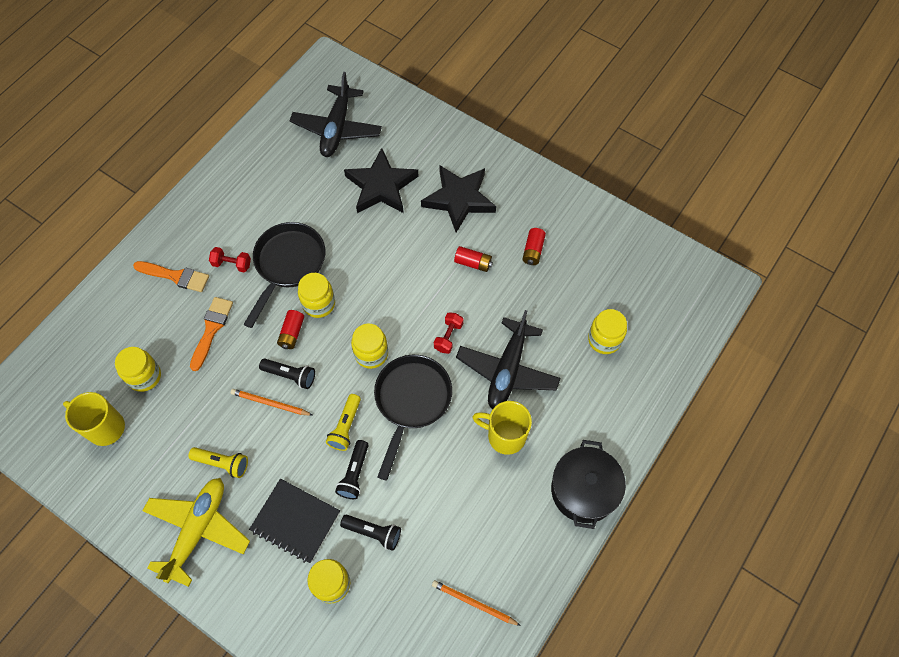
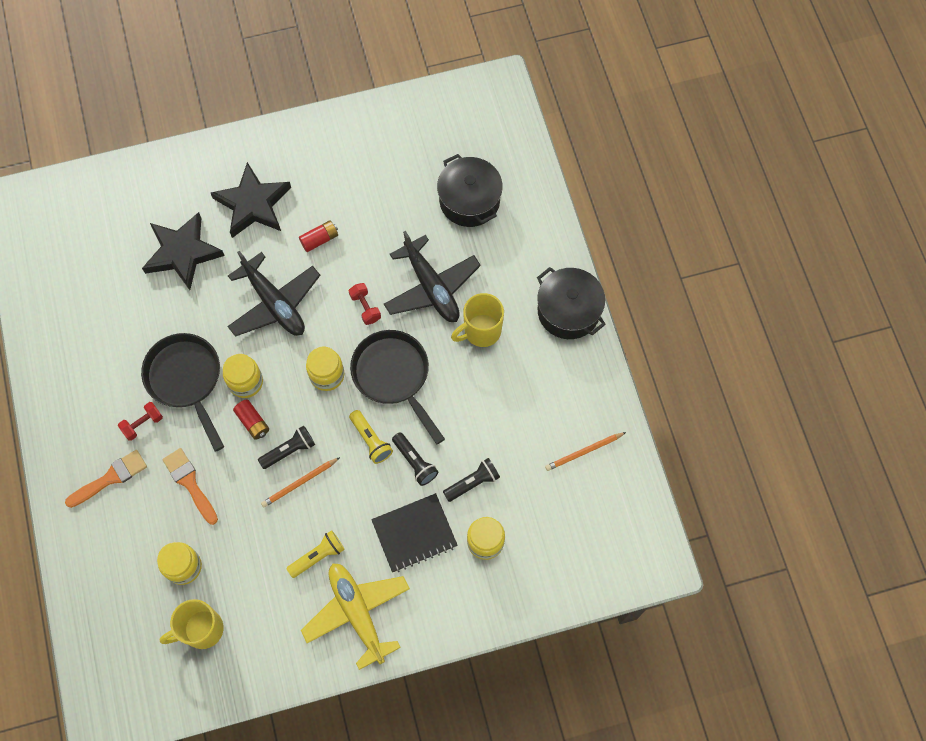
camera: 50 degrees left, 5 degrees up
(337, 128) = (90, 244): black plane -> black plane (274, 303)
(533, 251) = (350, 188): red battery -> none
(604, 340) = (469, 200): yellow jar -> black pot

